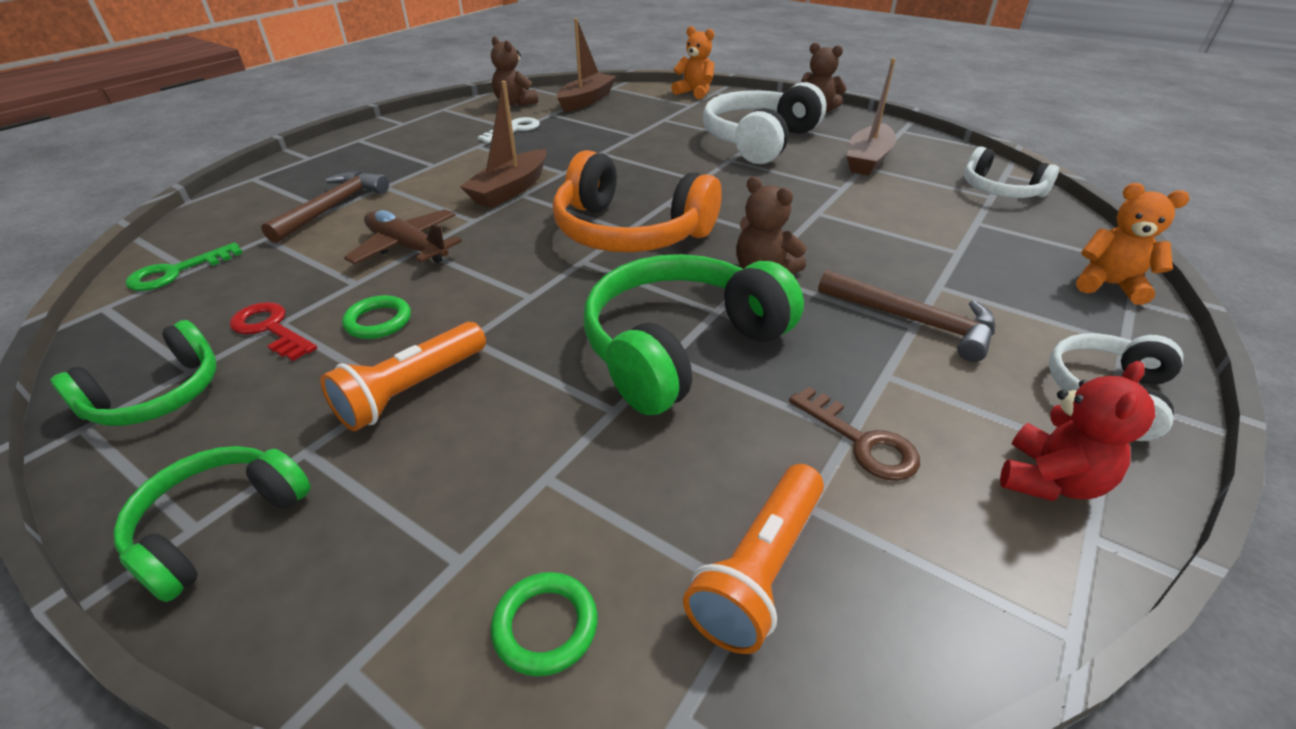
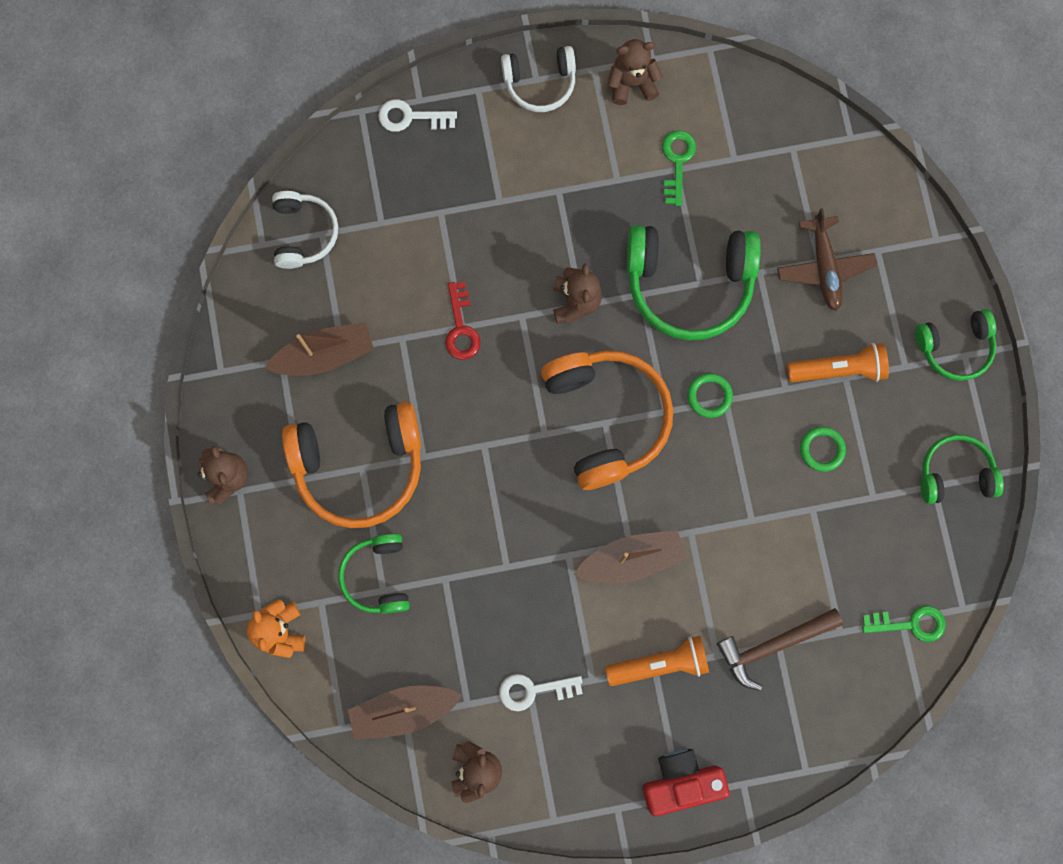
camera: 135 degrees left, 40 degrees up
(270, 329) = (881, 494): red key -> red key (461, 328)
(362, 143) = (681, 782): none -> red camera
(407, 247) = (757, 529): brown plane -> brown plane (824, 267)
(545, 626) = (866, 199): green ring -> green ring (709, 396)
(675, 121) = (377, 576): none -> green headphones
(759, 140) = (359, 466): white headphones -> orange headphones
(759, 569) = (779, 154): orange flashlight -> orange flashlight (659, 664)
(861, 441) = (677, 162): brown key -> green key
(913, 321) = (553, 193): brown hammer -> none
(1049, 480) = (632, 83): red teddy bear -> brown teddy bear
(1108, 285) = (411, 117): orange teddy bear -> white key

